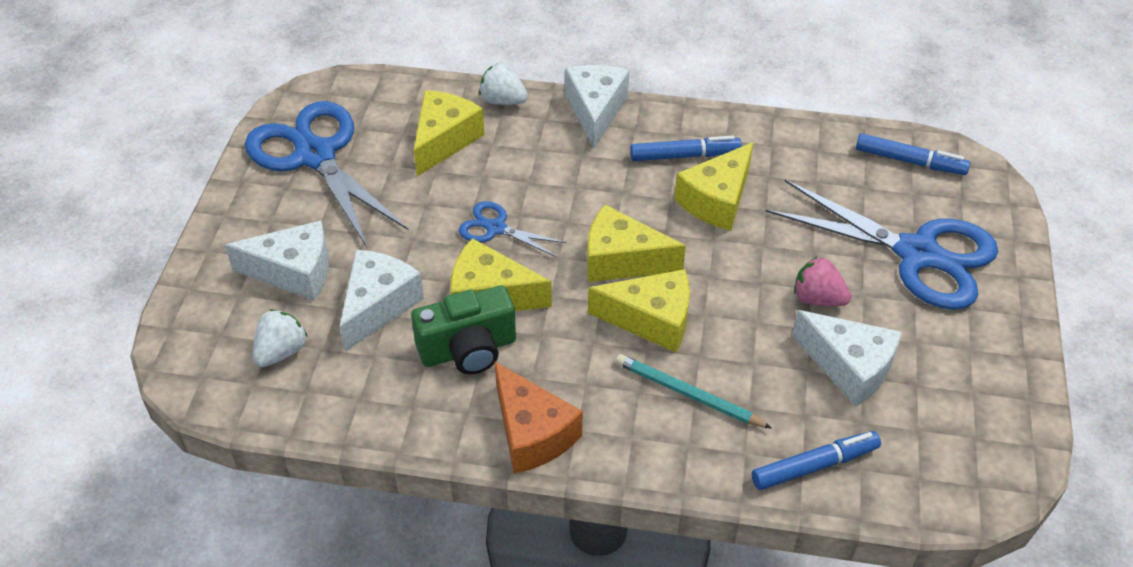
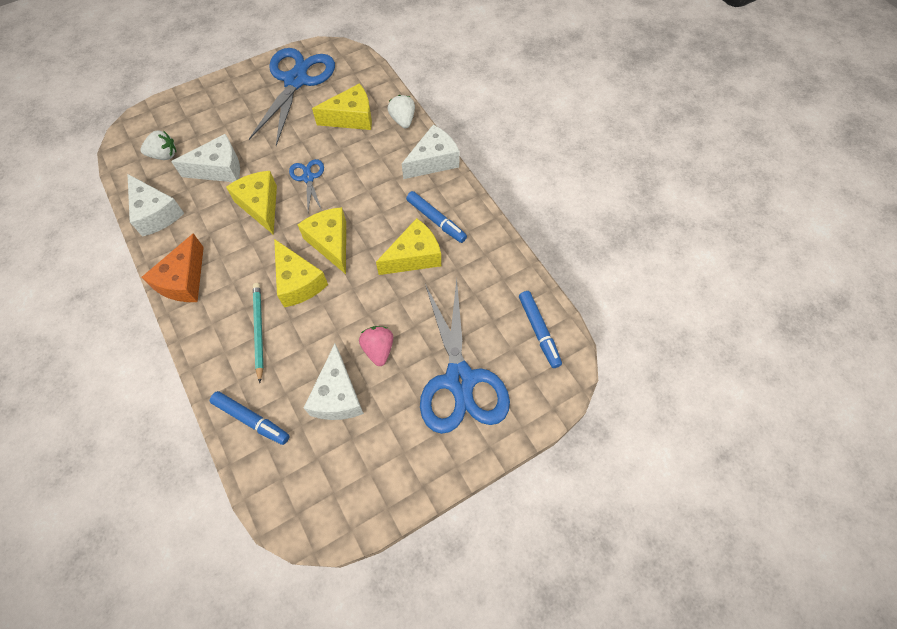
camera: 50 degrees right, 15 degrees up
(294, 272) = (215, 126): white cheese -> white cheese (156, 213)
(468, 350) = (218, 221): green camera -> none
(717, 200) = (414, 256): yellow cheese -> yellow cheese turned 150 degrees clockwise

